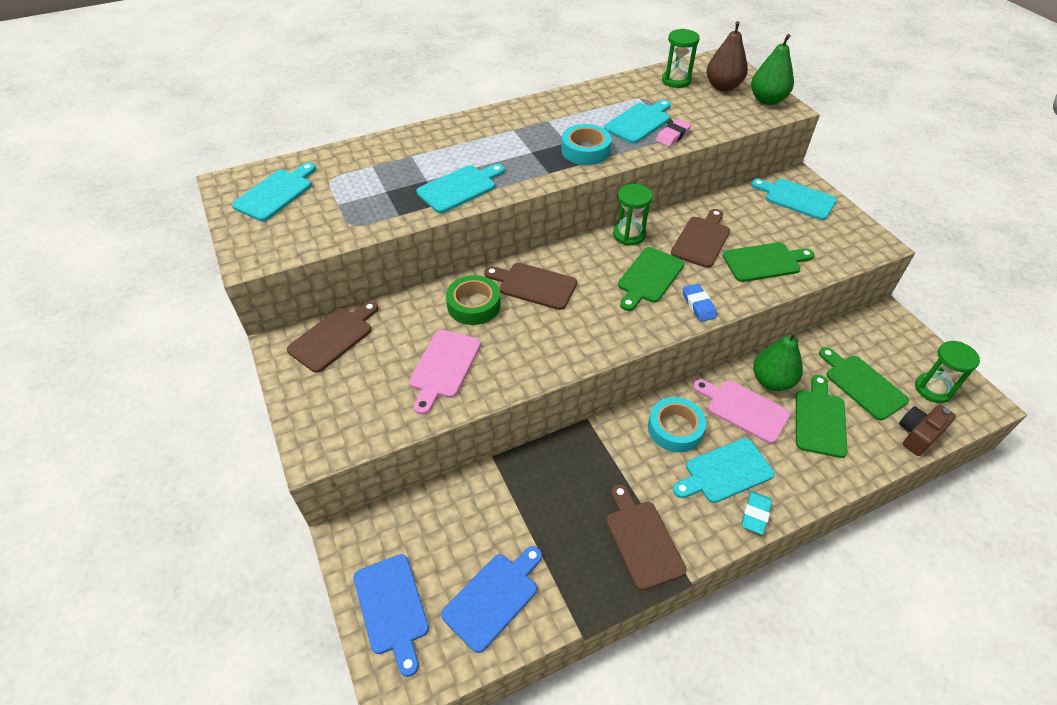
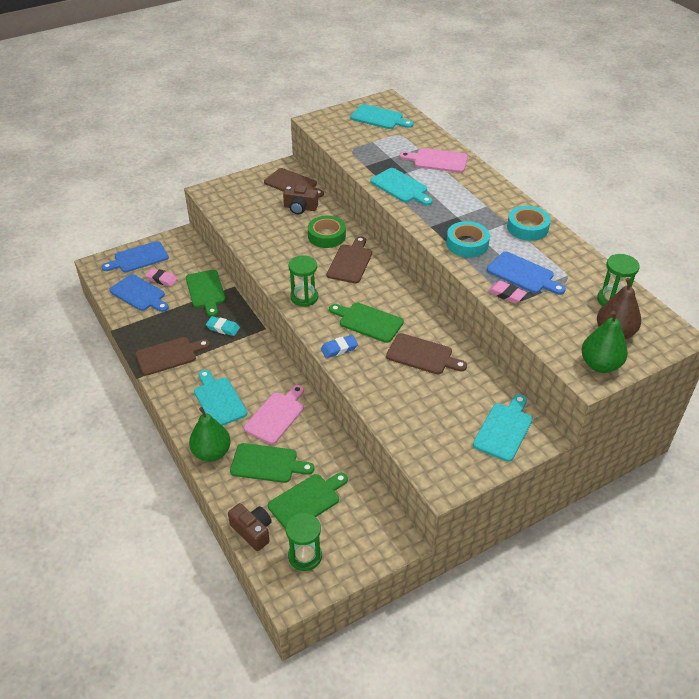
camera: 85 degrees right, 5 degrees down
(399, 330) = (300, 208): none -> brown camera
(443, 367) = (269, 229): pink cutting board -> pink cutting board (437, 160)
(459, 563) = (161, 279): none -> pink eraser
(629, 235) = (419, 311): green hourglass -> green hourglass (304, 297)
(639, 122) = (523, 274): turquoise cutting board -> blue cutting board
(675, 428) = (257, 374): turquoise tape -> turquoise tape (527, 228)
(755, 514) = (183, 414): turquoise eraser -> turquoise eraser (223, 328)
(764, 262) = (399, 394): green cutting board -> green cutting board (206, 291)
(771, 381) = (306, 436): green pear -> green pear (212, 453)

